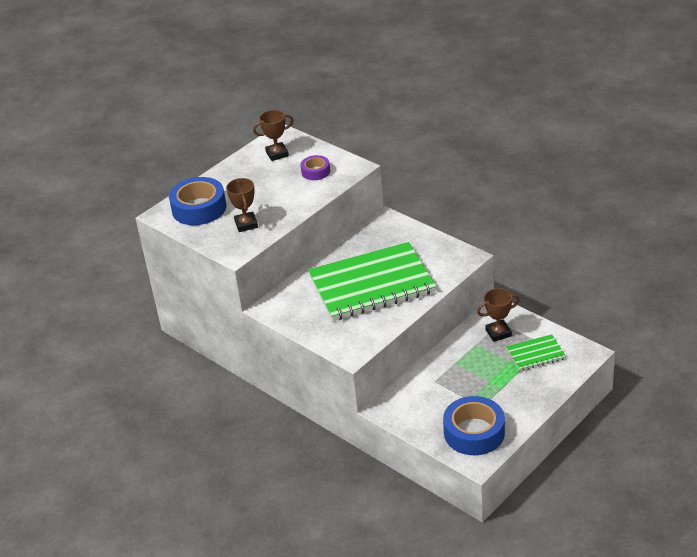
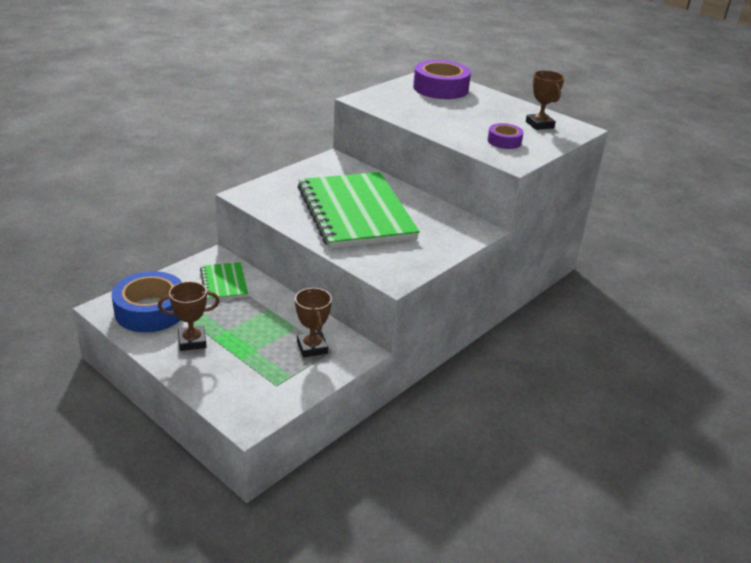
camera: 85 degrees right, 5 degrees down
(199, 208) = (440, 88): blue tape -> purple tape
(246, 224) = (409, 105): brown trophy -> brown trophy (192, 341)
(535, 354) = (262, 373): green notebook -> green notebook (224, 283)

